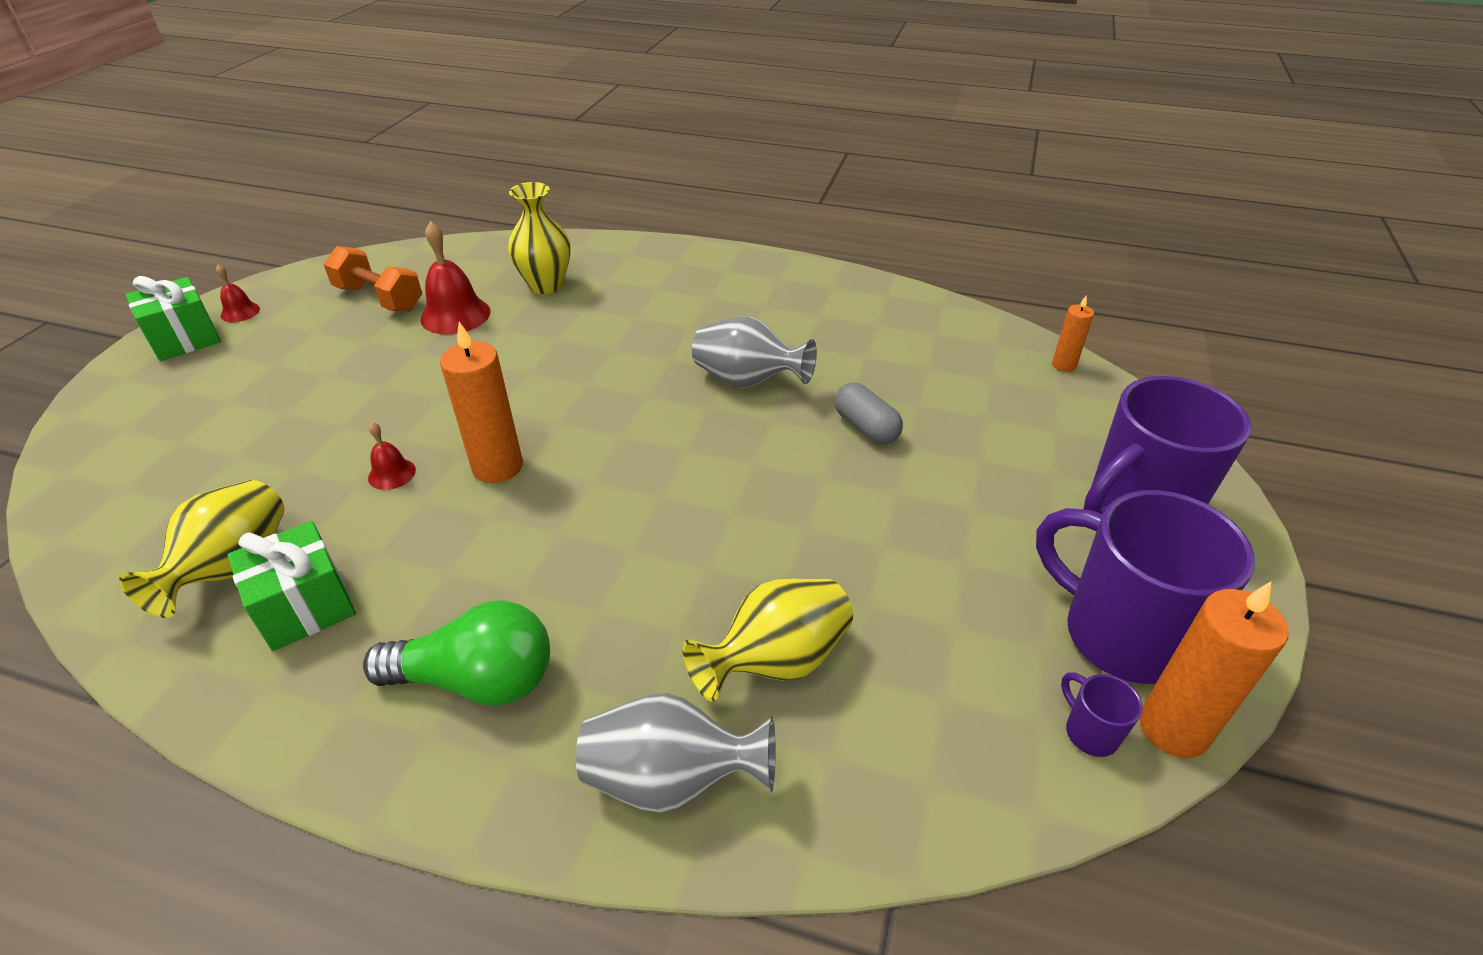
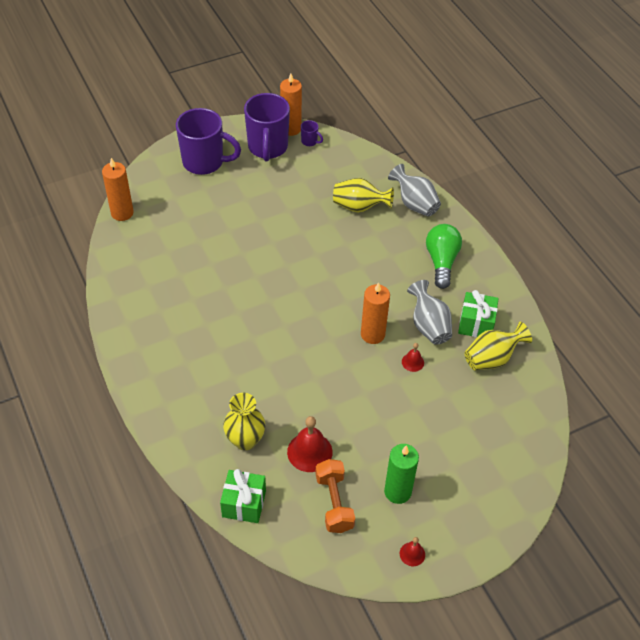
camera: 135 degrees left, 10 degrees up
(185, 339) = (452, 548): green gift -> green gift (244, 504)
(300, 343) = (397, 491): none -> green candle
(477, 680) = (441, 262): green light bulb -> green light bulb turned 45 degrees clockwise
(747, 381) = (239, 300): grey vase -> grey vase (429, 326)
(866, 427) = (230, 247): grey capsule -> none
(1064, 365) = (122, 213): orange candle -> orange candle, size x1.84
(1089, 732) = (310, 141): purple mug -> purple mug turned 75 degrees counterclockwise

